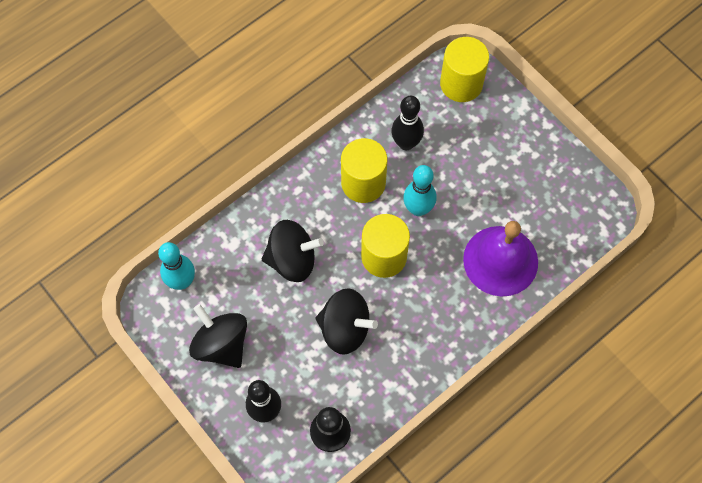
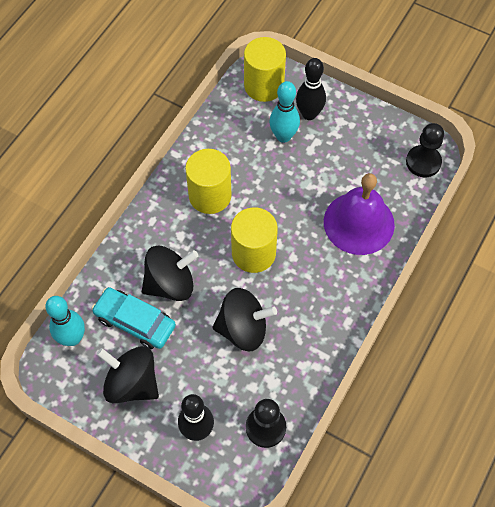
camera: 20 degrees left, 5 degrees down
(245, 286) = (135, 322): none -> turquoise car
(406, 143) = (235, 150): black bowling pin -> black bowling pin (309, 114)
(418, 209) = (268, 202): turquoise bowling pin -> turquoise bowling pin (283, 136)
(593, 219) = (423, 162): none -> black pawn

